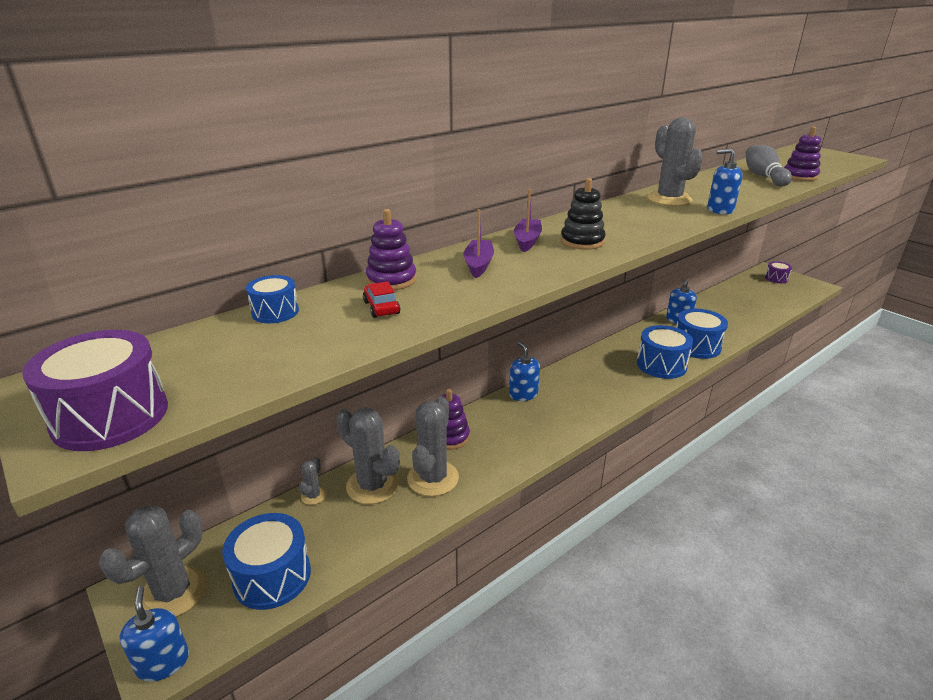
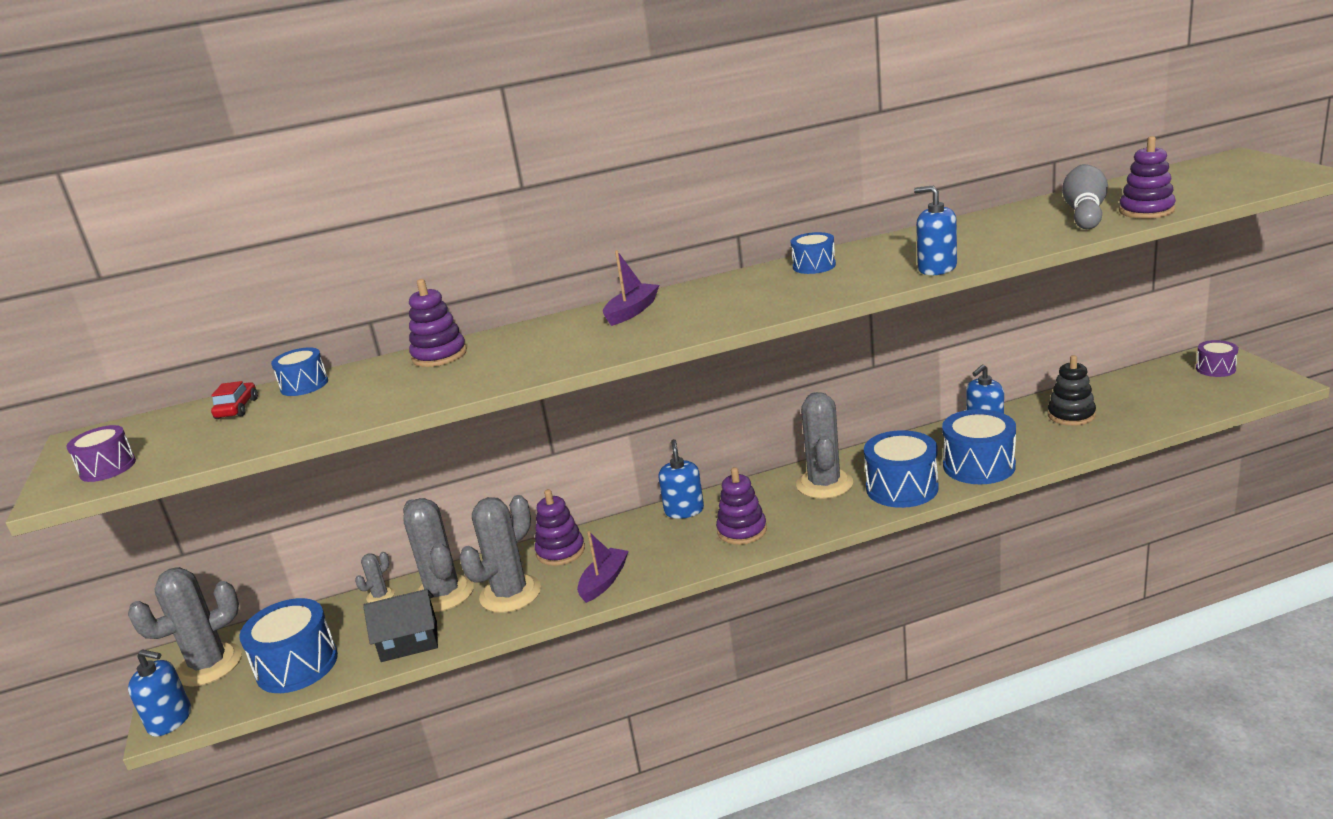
camera: 25 degrees right, 5 degrees down
(110, 416) = (108, 468): purple drum -> purple drum, size x0.57
(163, 662) = (170, 720): blue soap dispenser -> blue soap dispenser turned 105 degrees clockwise
(370, 534) = (409, 641): none -> black house
(381, 307) = (399, 385): red car -> red car (237, 409)
(478, 264) = (545, 340): purple boat -> purple boat (604, 581)
(578, 405) = (742, 531): none -> purple stacking toy
(582, 241) = (694, 313): black stacking toy -> black stacking toy (1071, 415)
(628, 208) = (814, 266): none -> blue drum
(669, 199) = (887, 252): grey cactus -> grey cactus (824, 484)

